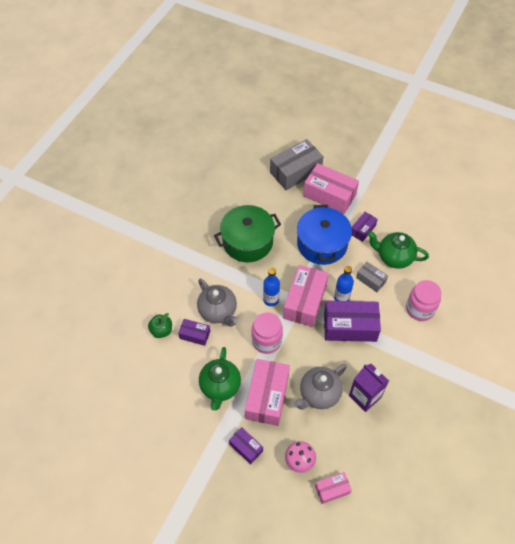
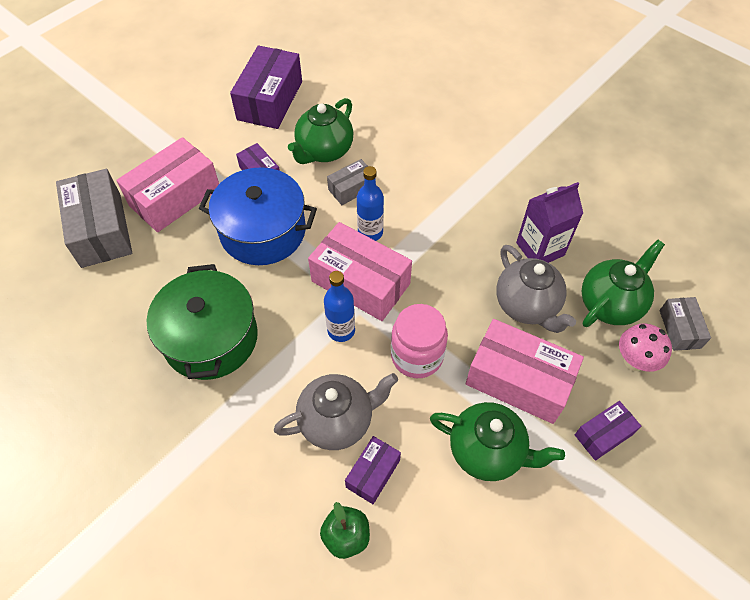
camera: 75 degrees left, 0 degrees up
(332, 489) = (680, 329): pink box -> grey box
(337, 444) = (610, 304): none -> green teapot
(350, 326) = (422, 235): purple box -> purple box (270, 100)
(420, 309) = (418, 148): pink jar -> none

